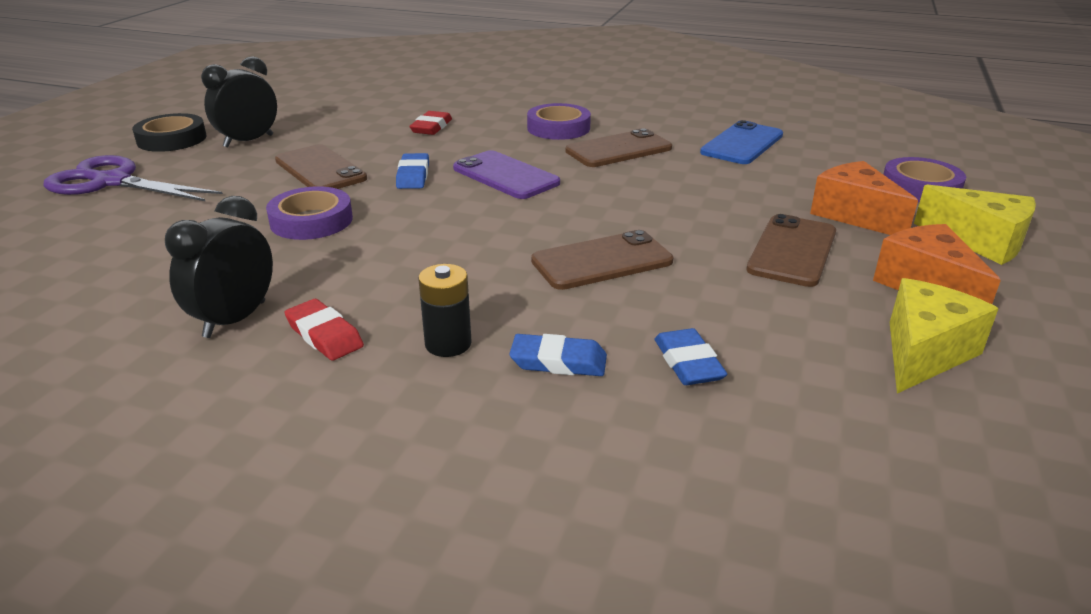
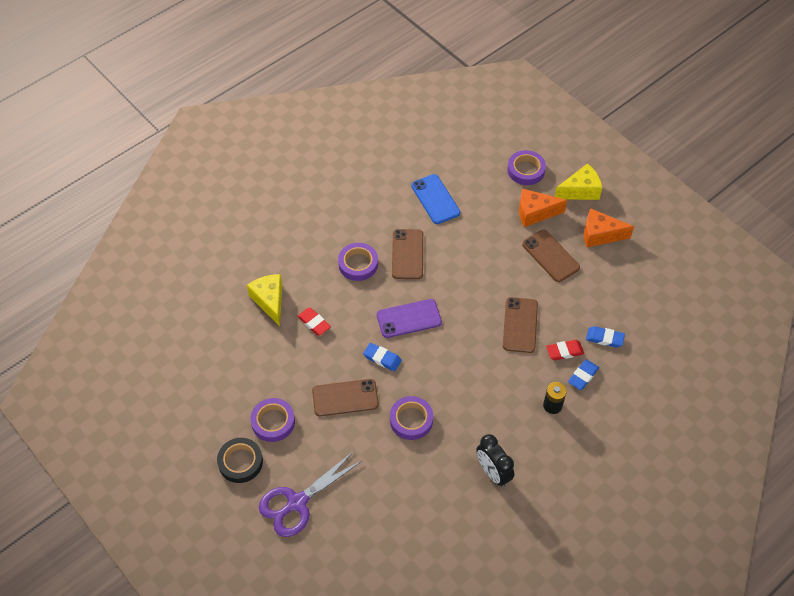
camera: 60 degrees left, 25 degrees up
(248, 141) = (273, 422): black clock -> purple tape
(324, 335) = (523, 444): red eraser -> red eraser (564, 351)
(923, 353) = (635, 269): yellow cheese -> yellow cheese (269, 301)

